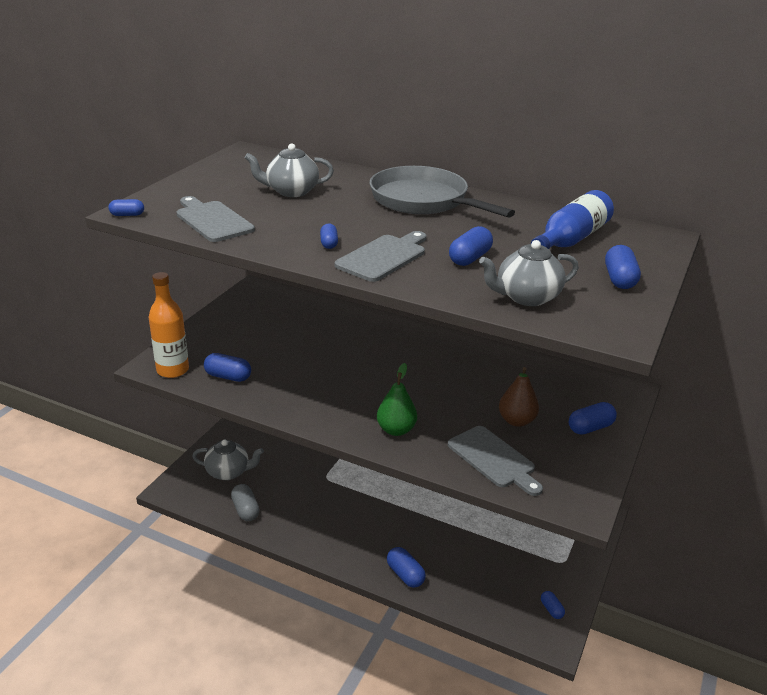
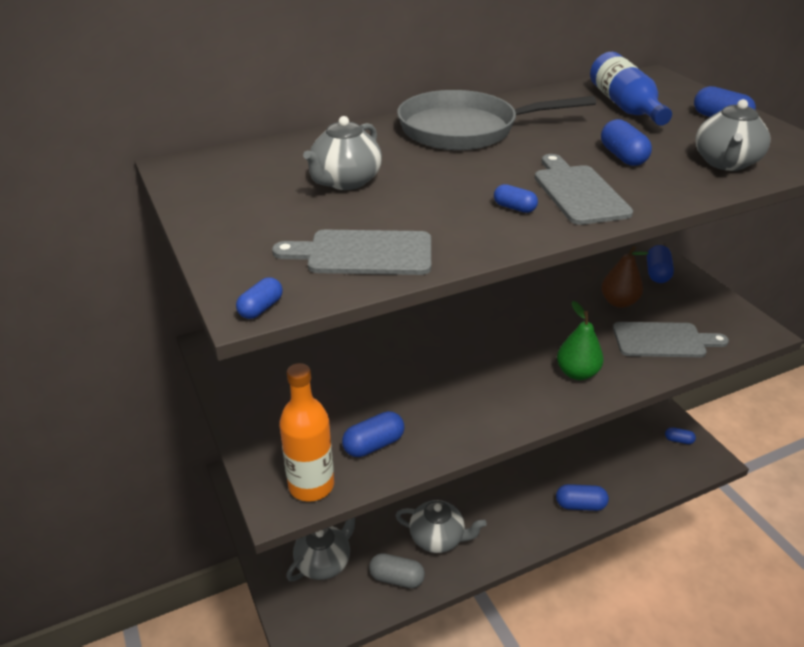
camera: 50 degrees left, 5 degrees up
(297, 513) = (438, 538): none -> grey teapot

